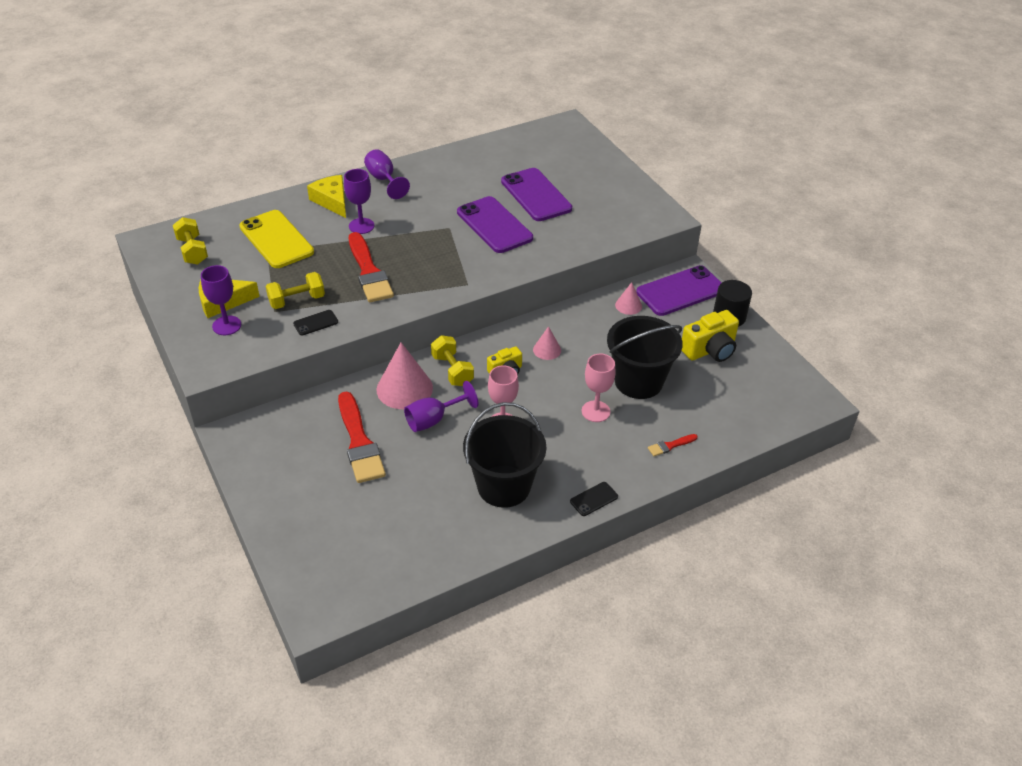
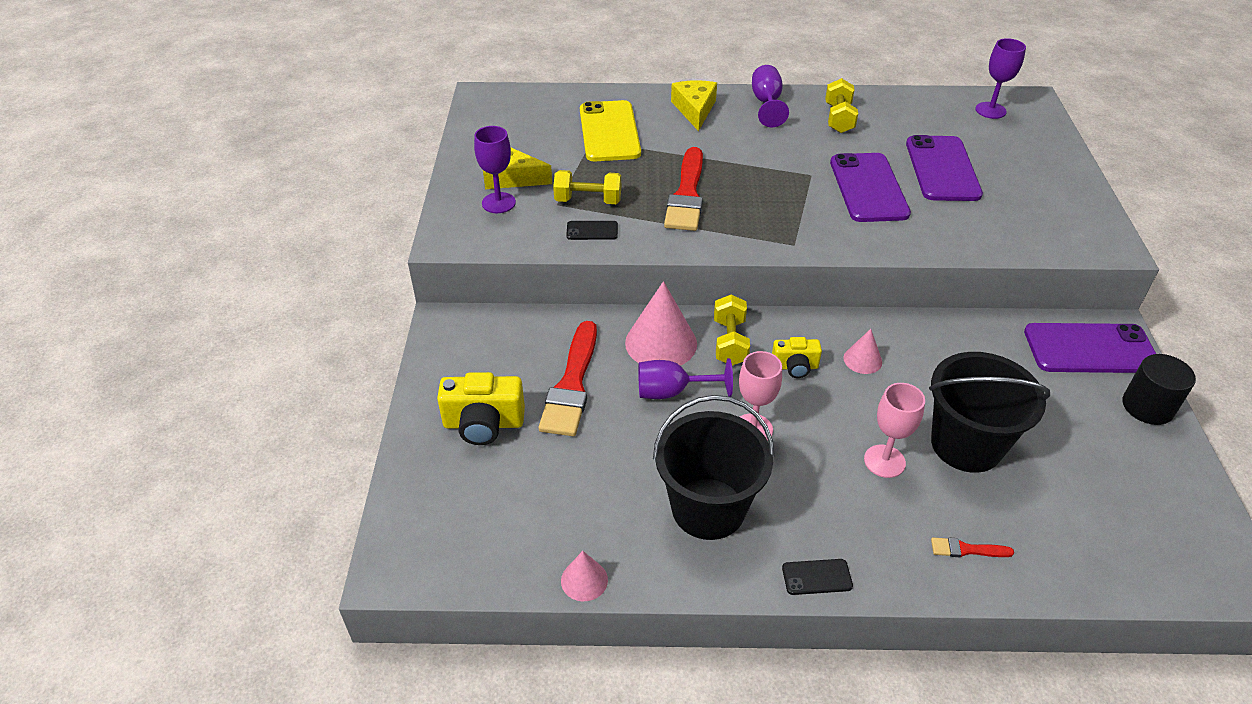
camera: 30 degrees right, 0 degrees up
(192, 251) = (518, 118): yellow dumbbell -> yellow dumbbell (838, 118)
(361, 226) = (710, 144): purple goblet -> purple goblet (990, 110)
(628, 305) = (1004, 342): pink cone -> pink cone (584, 580)
(710, 350) = (1095, 441): yellow camera -> yellow camera (483, 424)

